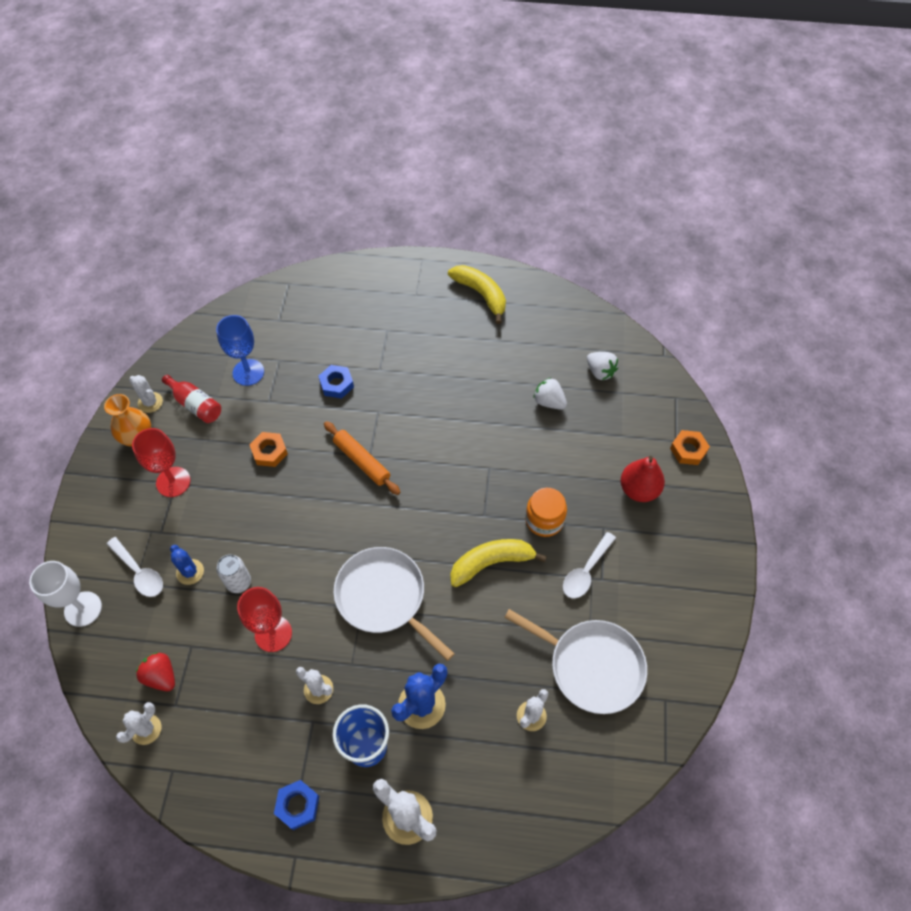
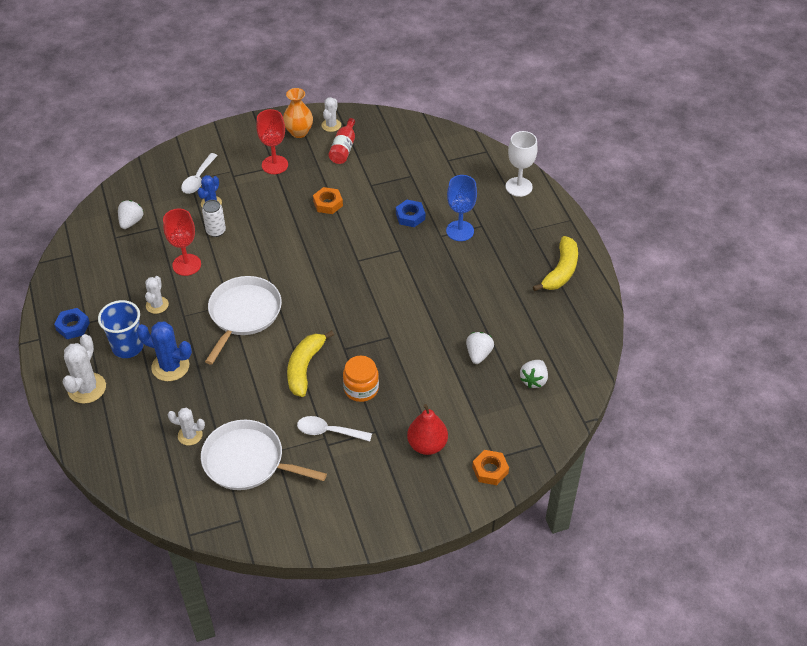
camera: 65 degrees right, 10 degrees down
(83, 609) = (160, 164): white goblet -> white goblet (519, 187)
(146, 729) = (93, 231): white cactus -> none
(161, 676) = (131, 222): red strawberry -> white strawberry
(248, 372) = (389, 164): blue goblet -> blue goblet (460, 231)
(362, 461) = (350, 258): orange rolling pin -> none
(491, 563) = (304, 367): yellow banana -> yellow banana turned 120 degrees counterclockwise
(591, 666) = (247, 461): white pan -> white pan turned 105 degrees clockwise

